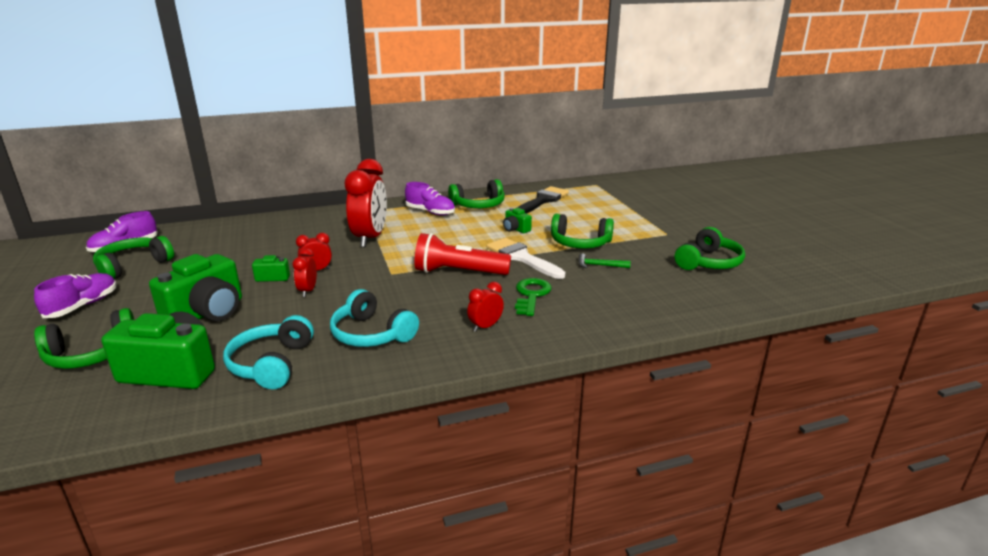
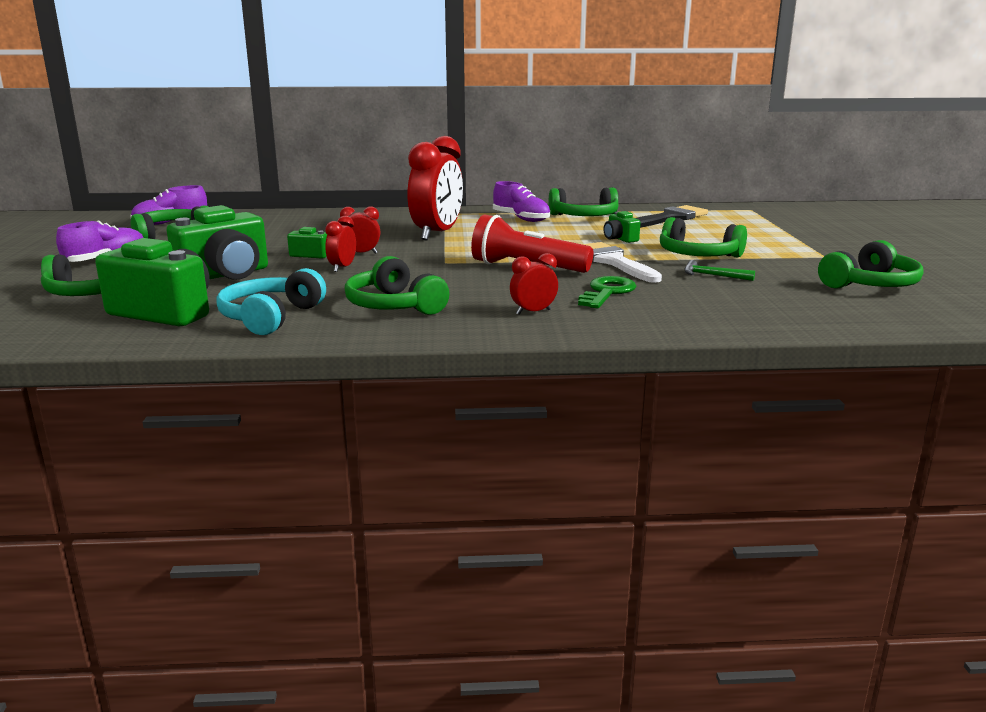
camera: 15 degrees right, 5 degrees down
(371, 334) = (394, 306): turquoise headphones -> green headphones

